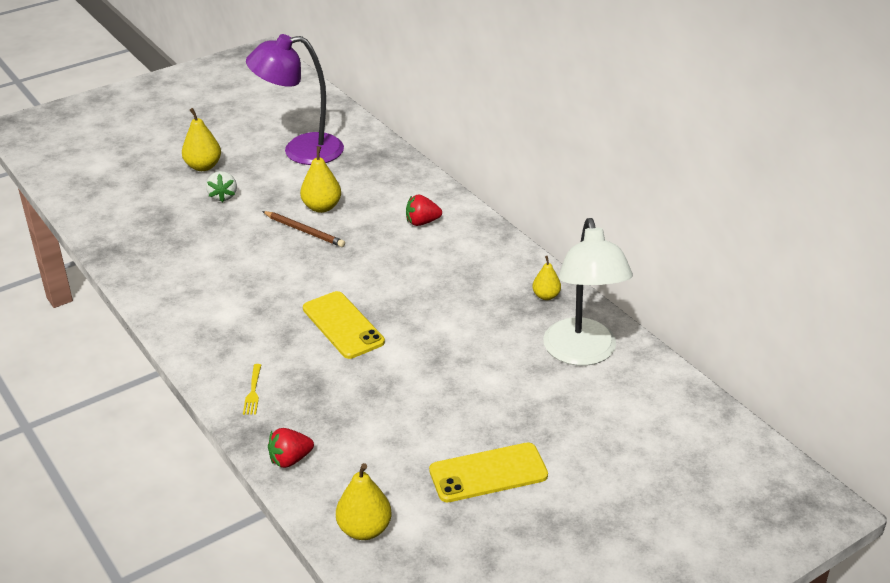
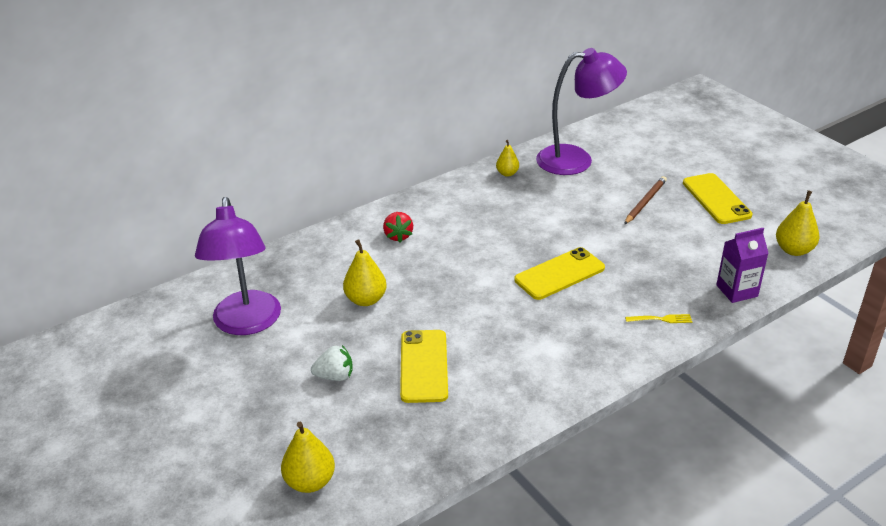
camera: 90 degrees left, 0 degrees up
(203, 166) = (264, 401): yellow pear -> yellow pear (310, 482)
(223, 240) = (424, 366): none -> yellow phone
(290, 459) = (737, 291): red strawberry -> purple carton
(304, 231) = (409, 308): brown pencil -> brown pencil (645, 202)
(582, 353) = (576, 159): white lamp -> purple lamp

